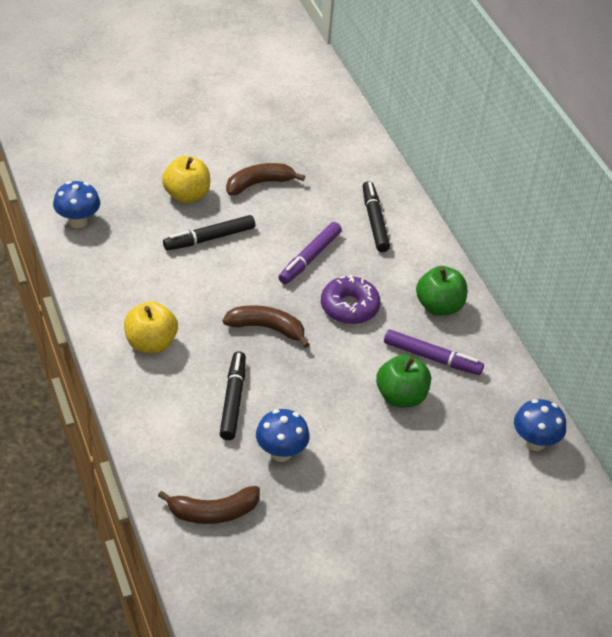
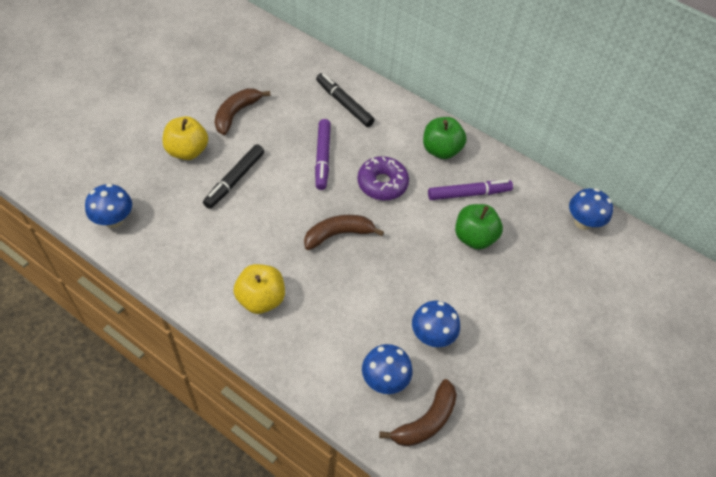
camera: 35 degrees left, 10 degrees up
(205, 461) = (384, 380): none -> blue mushroom
(233, 400) = (362, 312): black marker -> none

